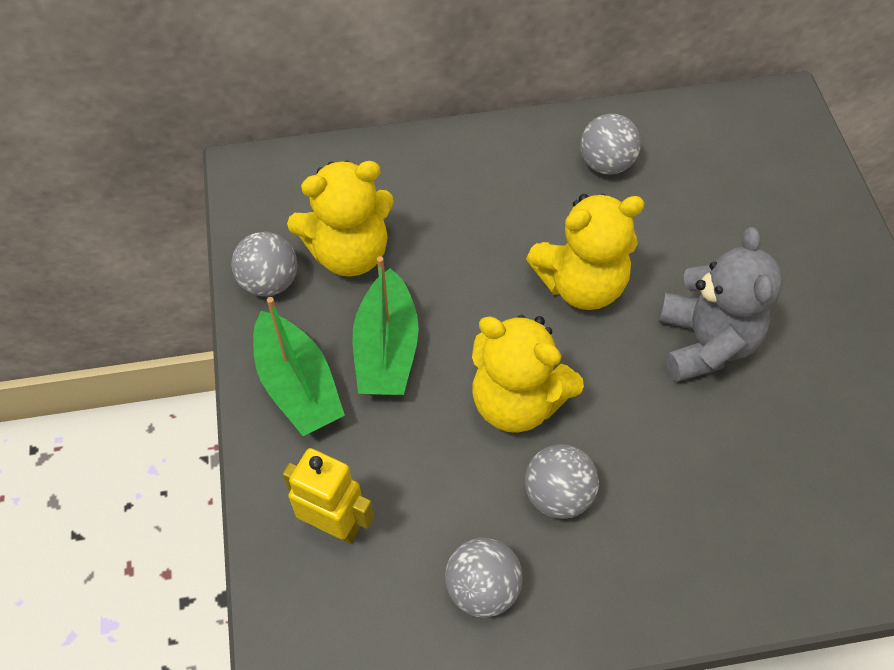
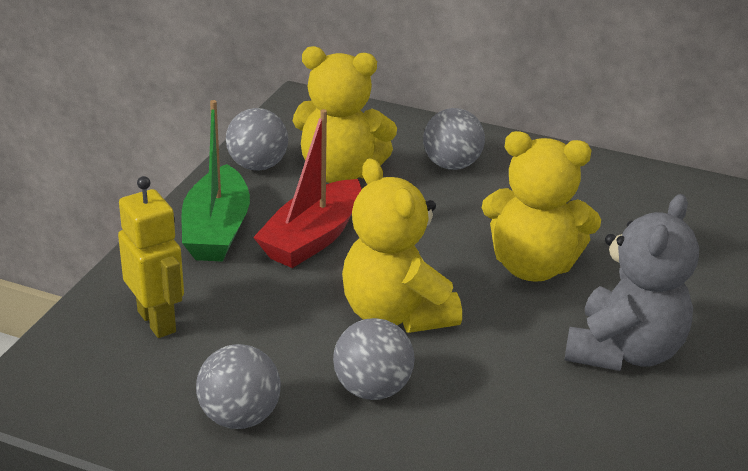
camera: 30 degrees right, 25 degrees down
(386, 349) = (312, 238): green boat -> red boat
(606, 163) = (633, 202): grey ball -> grey ball (451, 165)

